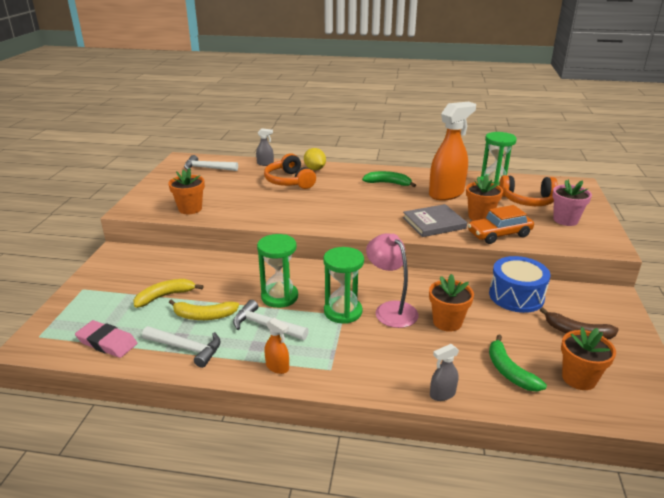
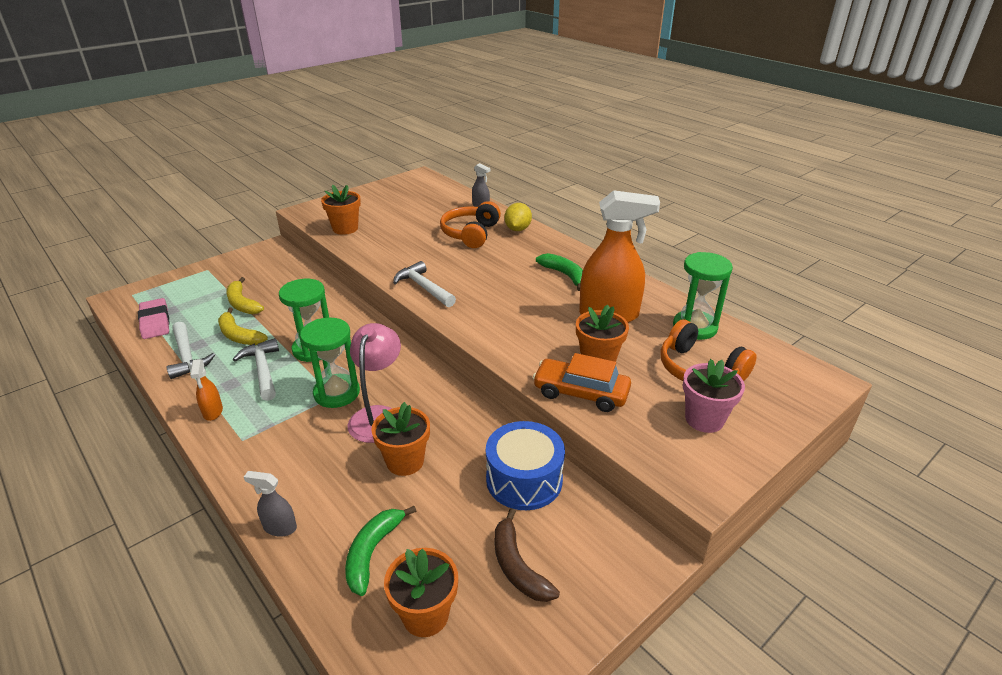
camera: 40 degrees right, 5 degrees up
(165, 296) = (242, 303): yellow banana -> yellow banana turned 135 degrees counterclockwise
(207, 168) = (424, 193): white hammer -> white hammer (424, 287)
(434, 223) = (531, 343): grey book -> none

